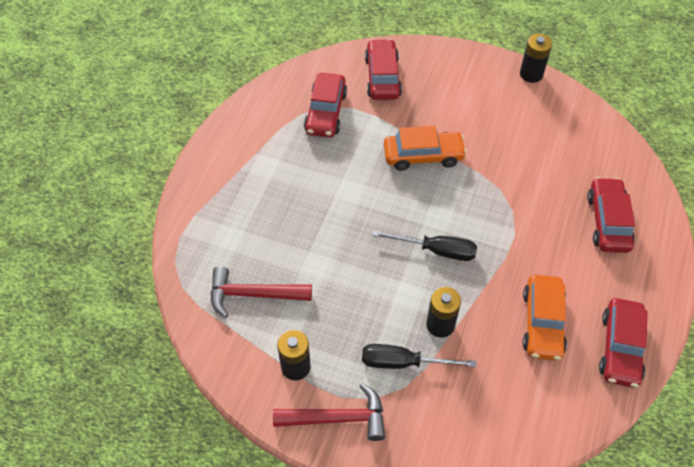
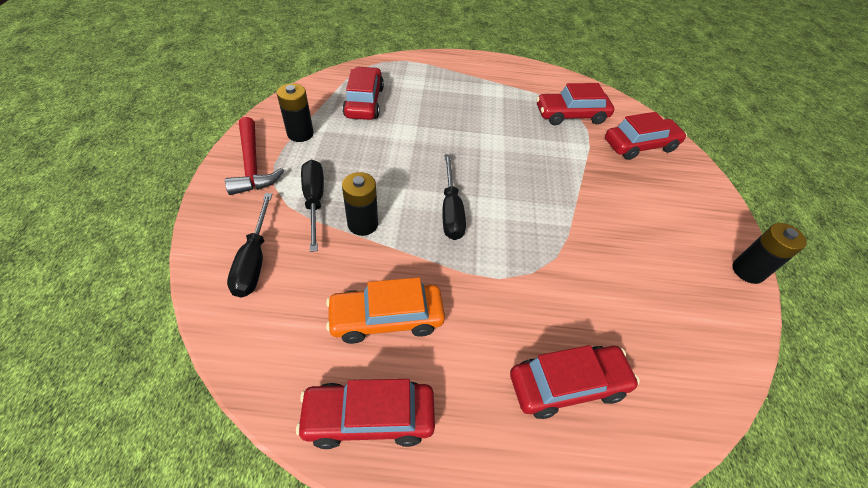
camera: 70 degrees right, 5 degrees down
(253, 295) = (364, 102): red hammer -> red car
(423, 156) = (562, 186): orange car -> none
(468, 419) = (254, 260): none -> black screwdriver

